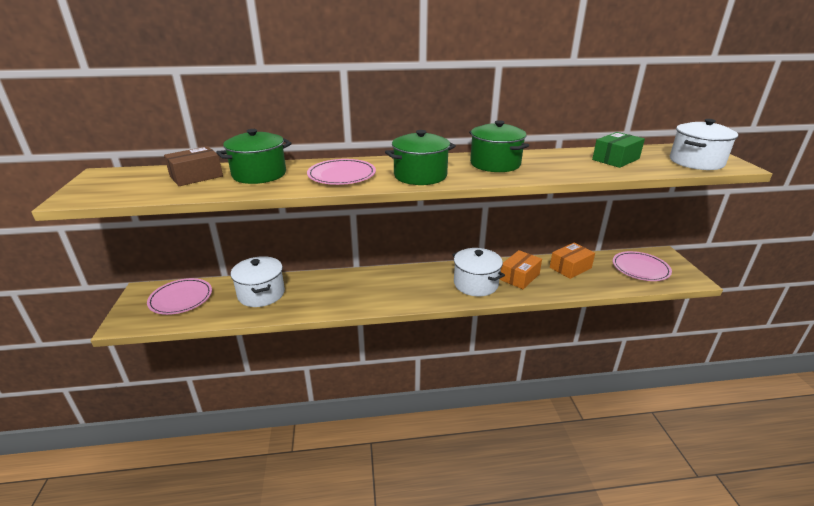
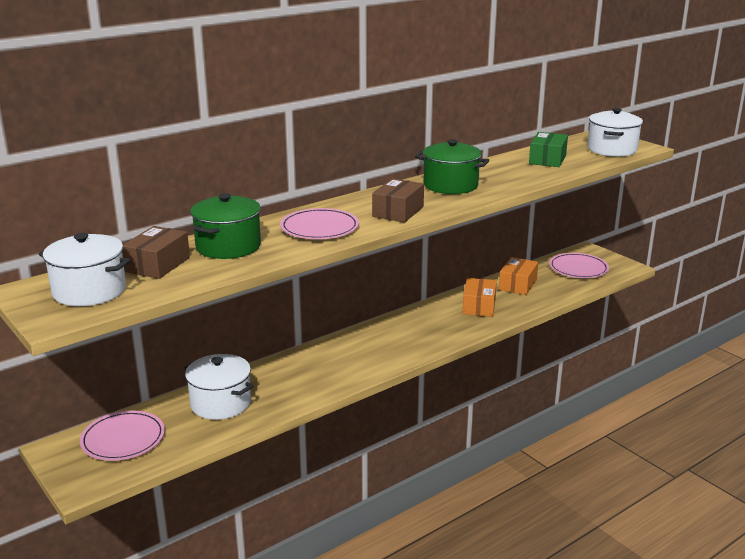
camera: 30 degrees left, 5 degrees down
(420, 176) = (398, 211): green pot -> brown box
(475, 284) = (444, 325): white pot -> white pot (89, 291)

